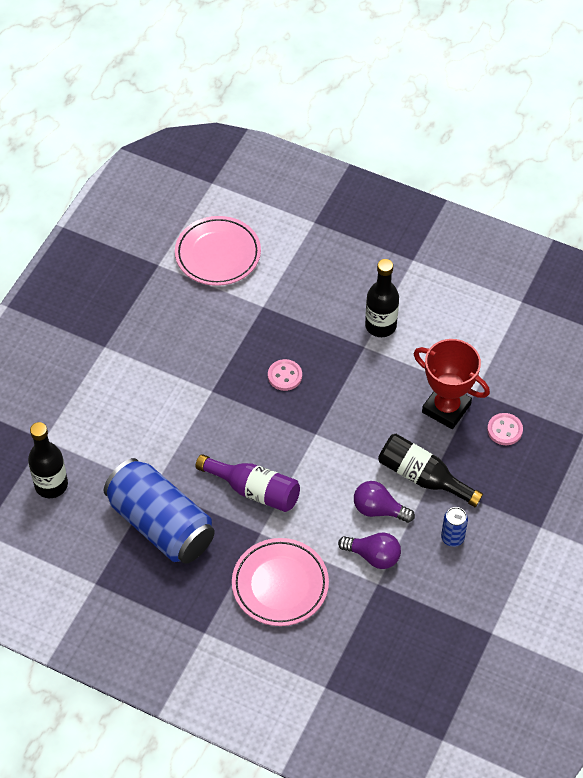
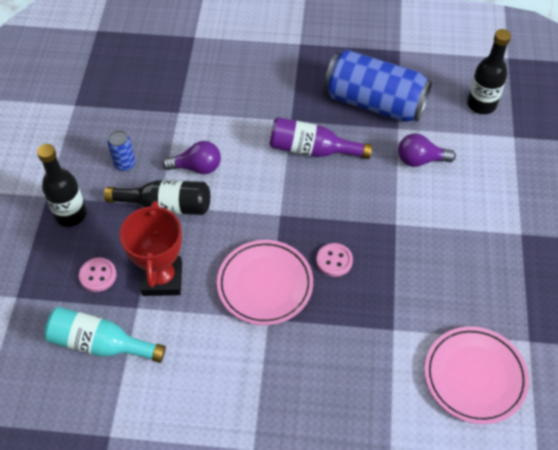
camera: 160 degrees right, 0 degrees up
(280, 585) = (257, 89): pink plate -> pink plate (265, 285)
(373, 556) = (189, 130): purple light bulb -> purple light bulb (420, 160)
(380, 326) = (259, 349): black bottle -> black bottle (71, 214)
(446, 408) = (162, 279): red trophy -> red trophy turned 75 degrees clockwise
(515, 370) = (100, 344): none -> turquoise bottle

